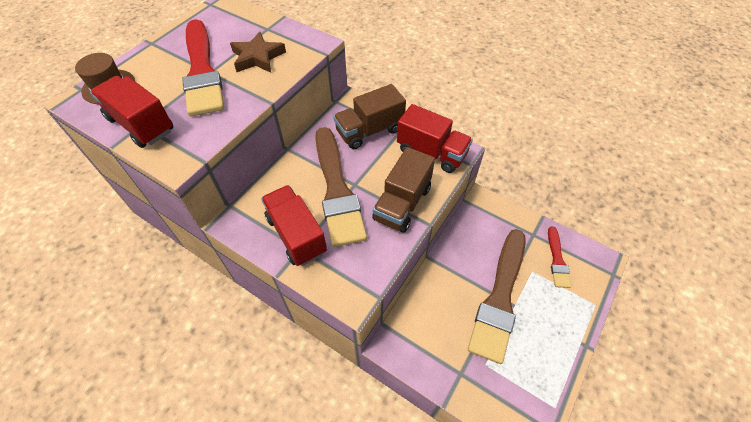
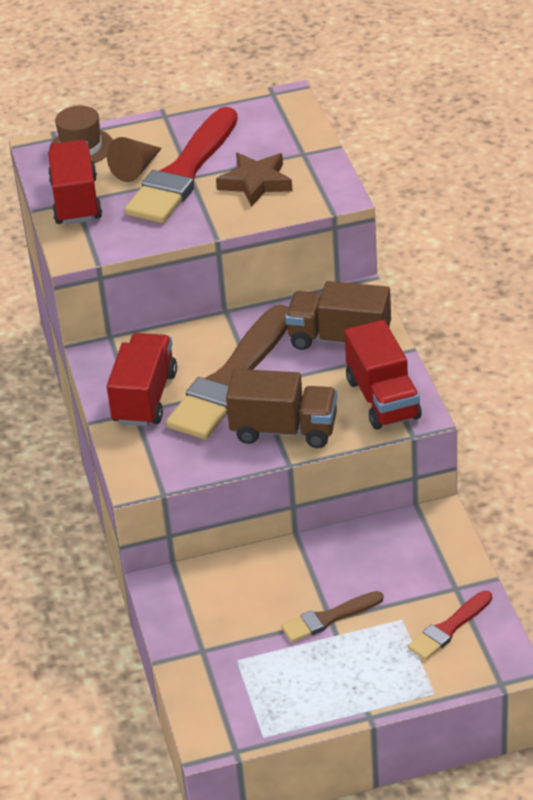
camera: 45 degrees right, 15 degrees down
(165, 83) = (136, 169): none -> brown cone
(402, 203) = (284, 430): brown truck -> brown truck turned 150 degrees counterclockwise
(499, 298) = (328, 618): brown brush -> brown brush, size x0.49

